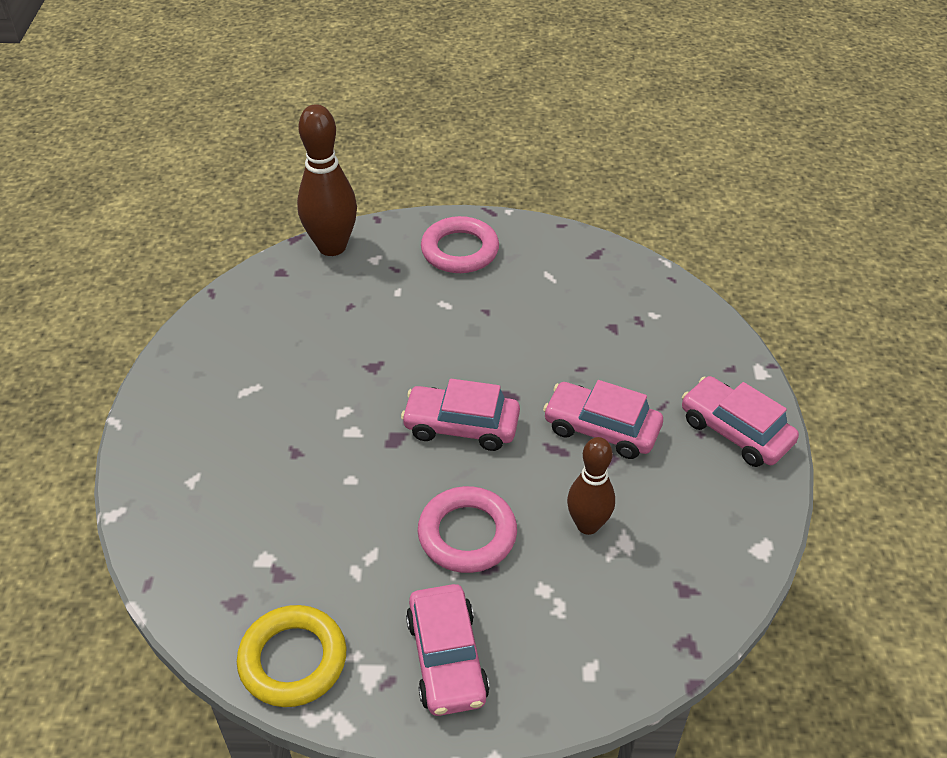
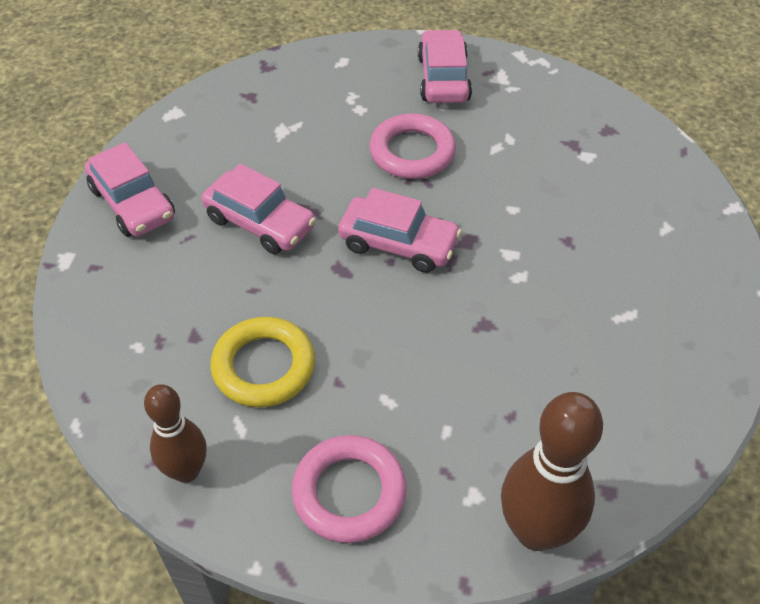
camera: 170 degrees left, 5 degrees up
(293, 660) = (557, 91): yellow ring -> yellow ring (264, 366)
(587, 525) = (307, 146): brown bowling pin -> brown bowling pin (186, 471)

